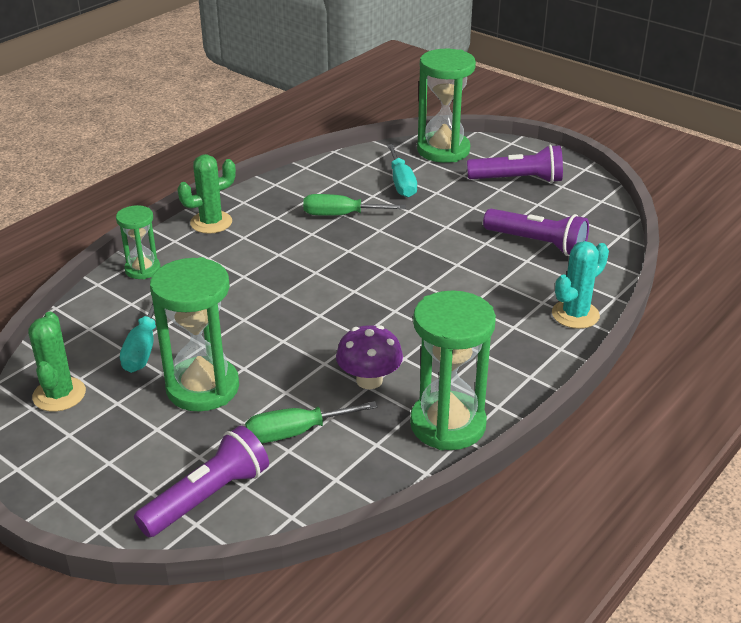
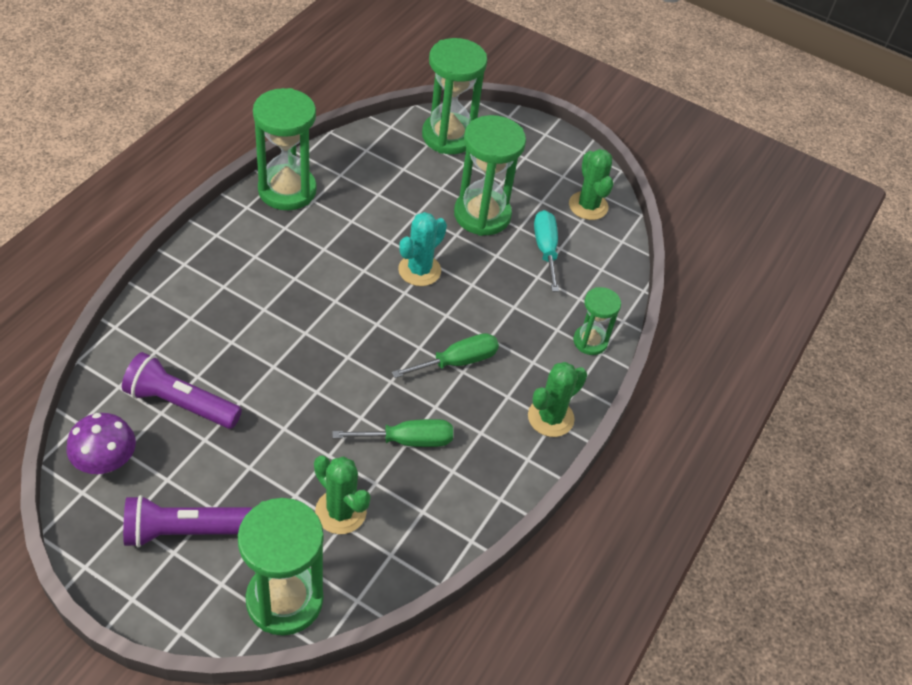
camera: 165 degrees right, 15 degrees up
(208, 497) = (448, 136): purple flashlight -> green hourglass
(295, 432) = (401, 181): green screwdriver -> green screwdriver (457, 362)
(369, 380) = (351, 226): purple mushroom -> purple mushroom (106, 462)
(401, 183) = (340, 512): turquoise screwdriver -> green cactus
(575, 314) = (161, 302): turquoise cactus -> turquoise cactus (419, 270)

